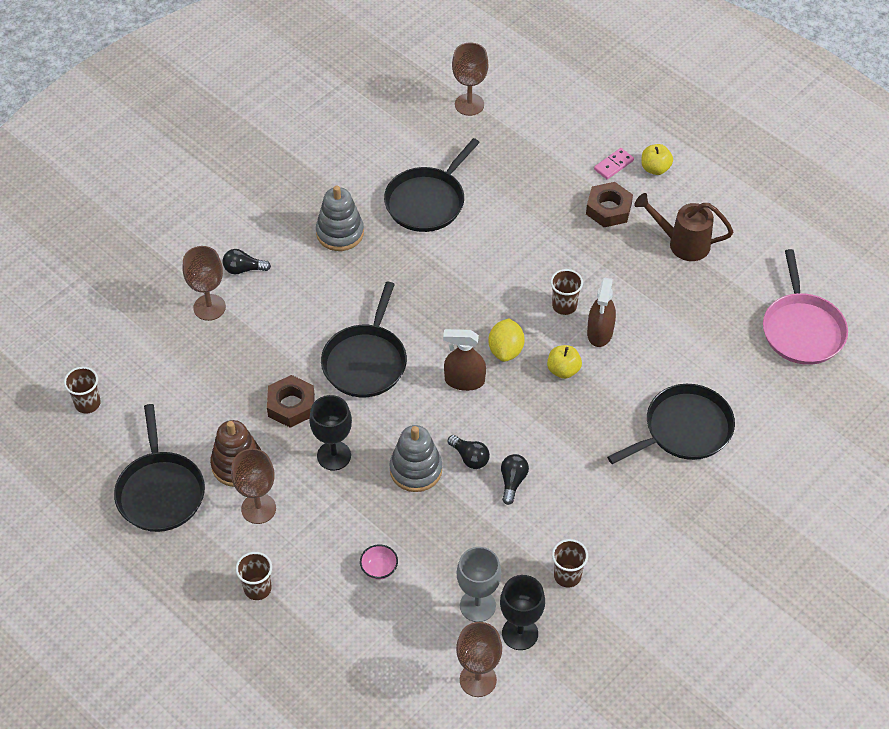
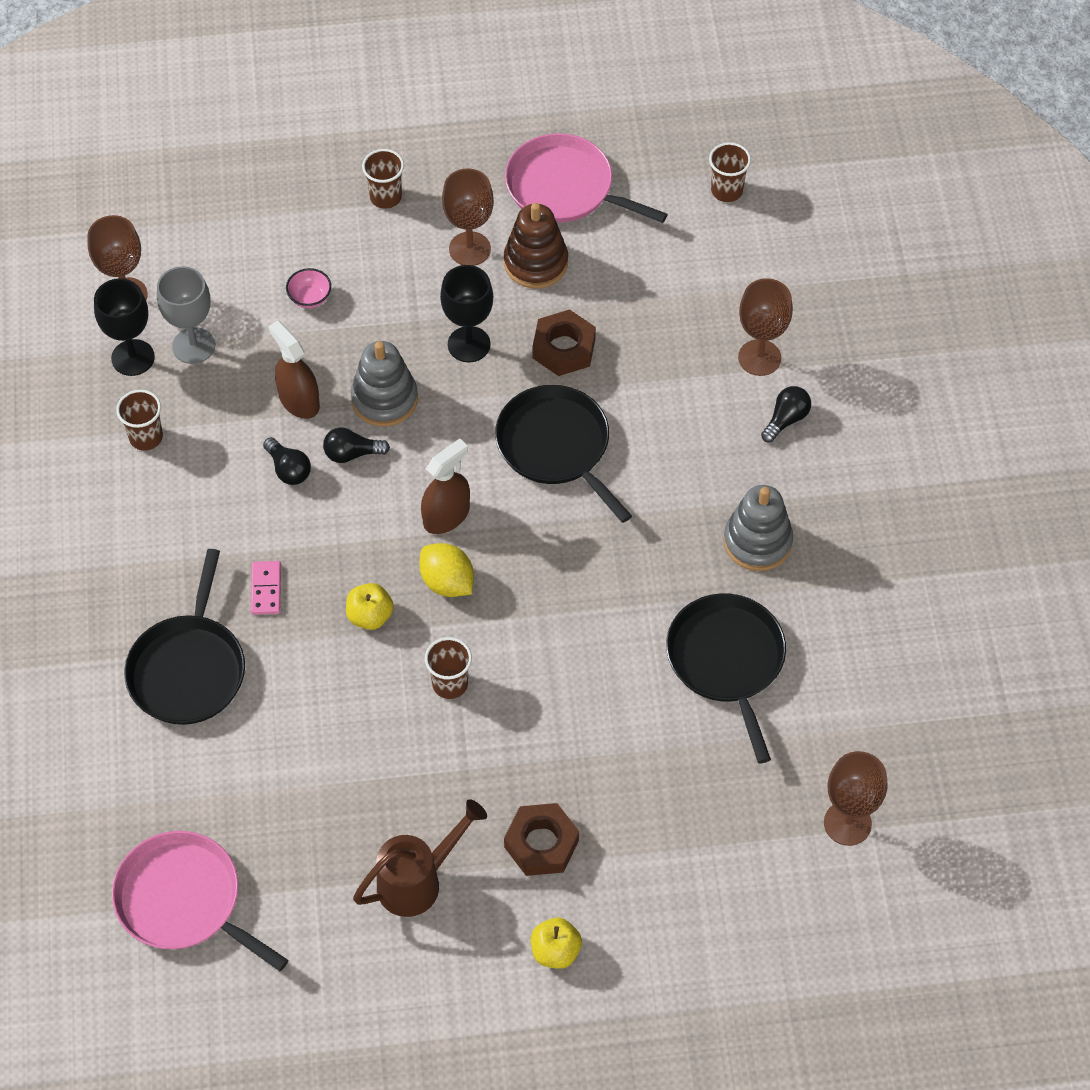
camera: 130 degrees right, 5 degrees up
(160, 491) = (565, 188): black pan -> pink pan
(600, 332) = (382, 690): brown spray bottle -> brown spray bottle (299, 400)
(613, 165) = (603, 908): pink domino -> pink domino (266, 589)

